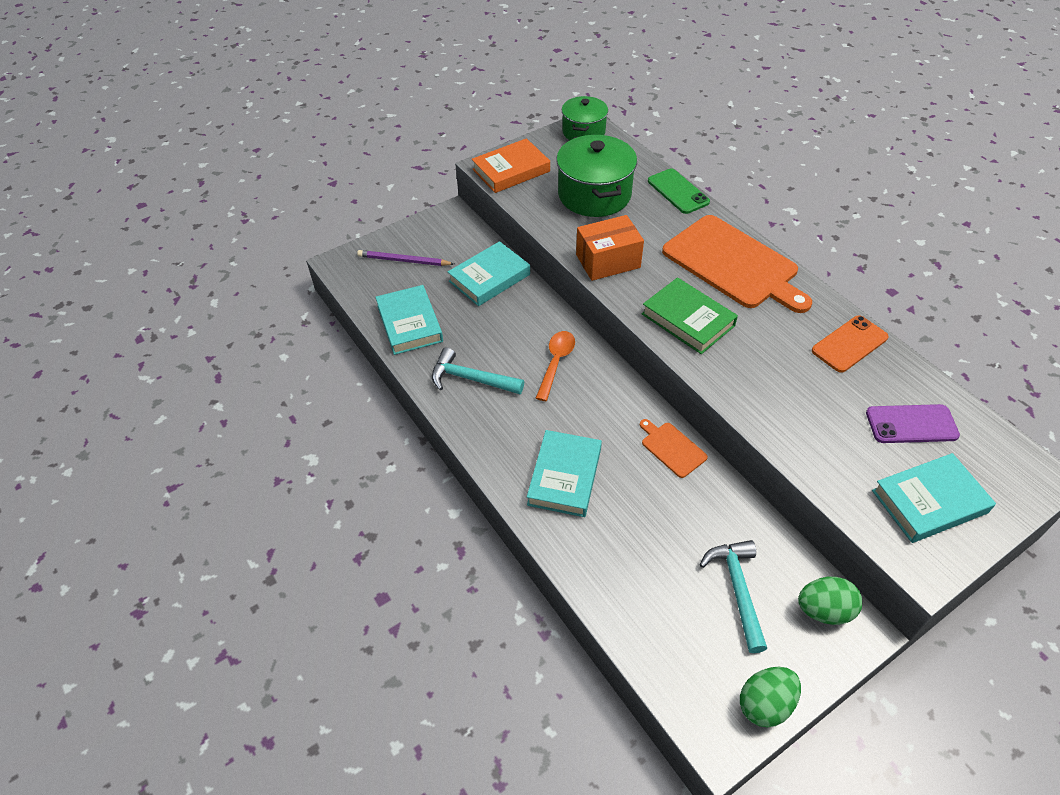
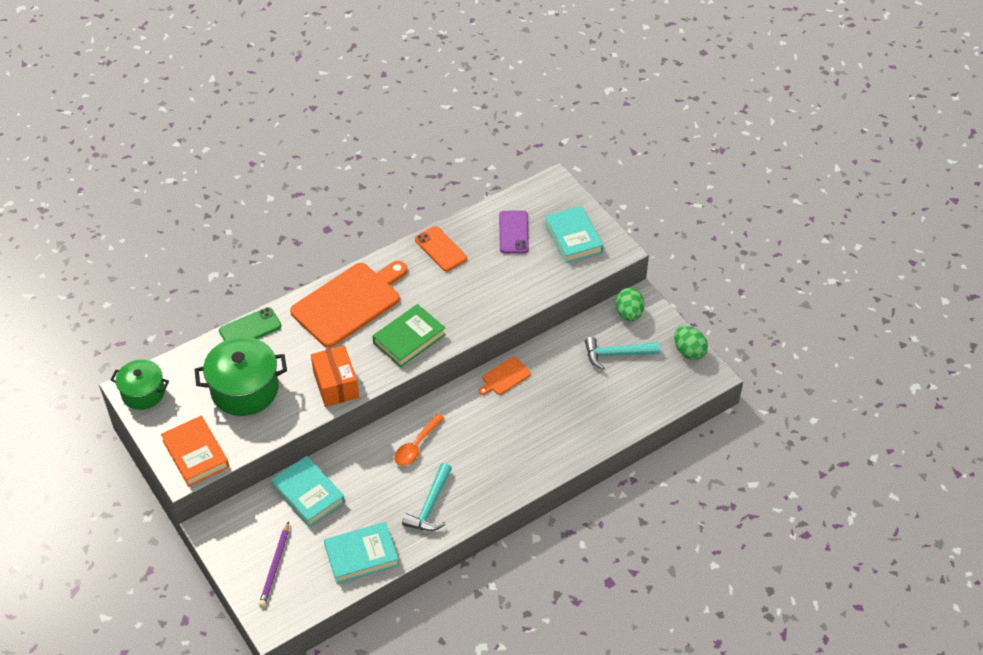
camera: 90 degrees left, 0 degrees up
(556, 363) = (416, 446): orange spoon -> orange spoon turned 75 degrees counterclockwise
(565, 477) = (529, 443): turquoise book -> none

